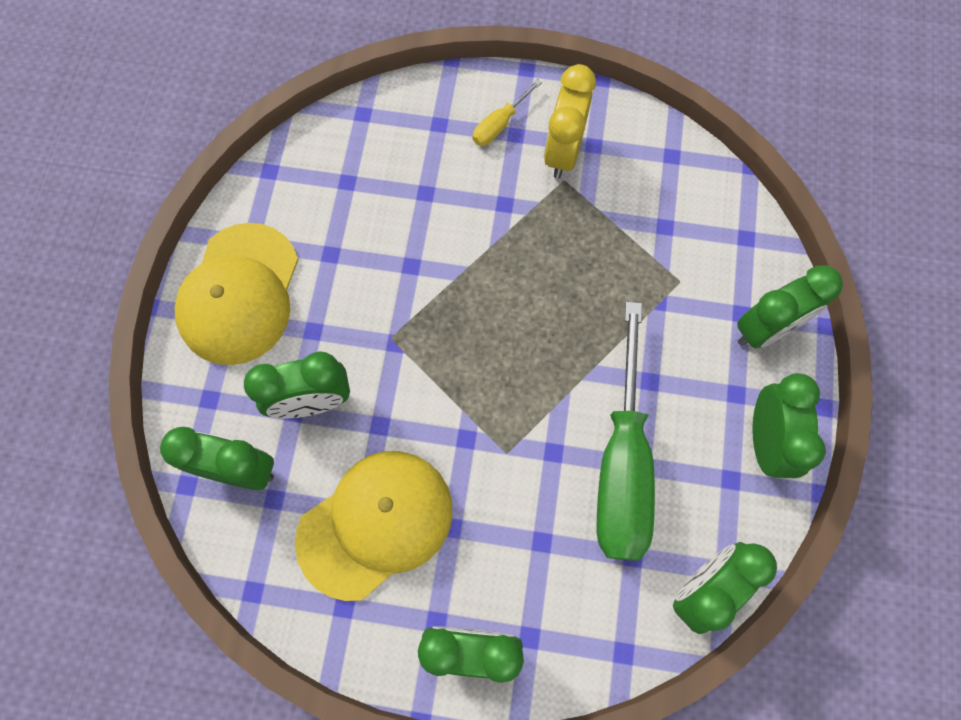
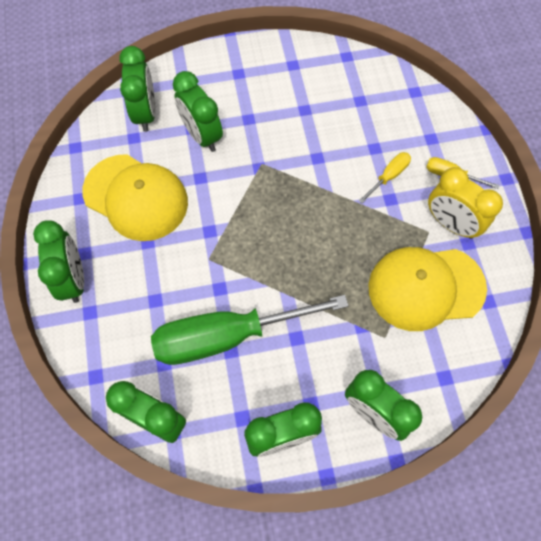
camera: 70 degrees right, 5 degrees down
(239, 294) = (256, 72): yellow cap -> yellow cap (425, 288)
(473, 193) = (388, 176): none -> yellow screwdriver
(563, 152) = (451, 224): yellow clock -> yellow clock turned 135 degrees counterclockwise

